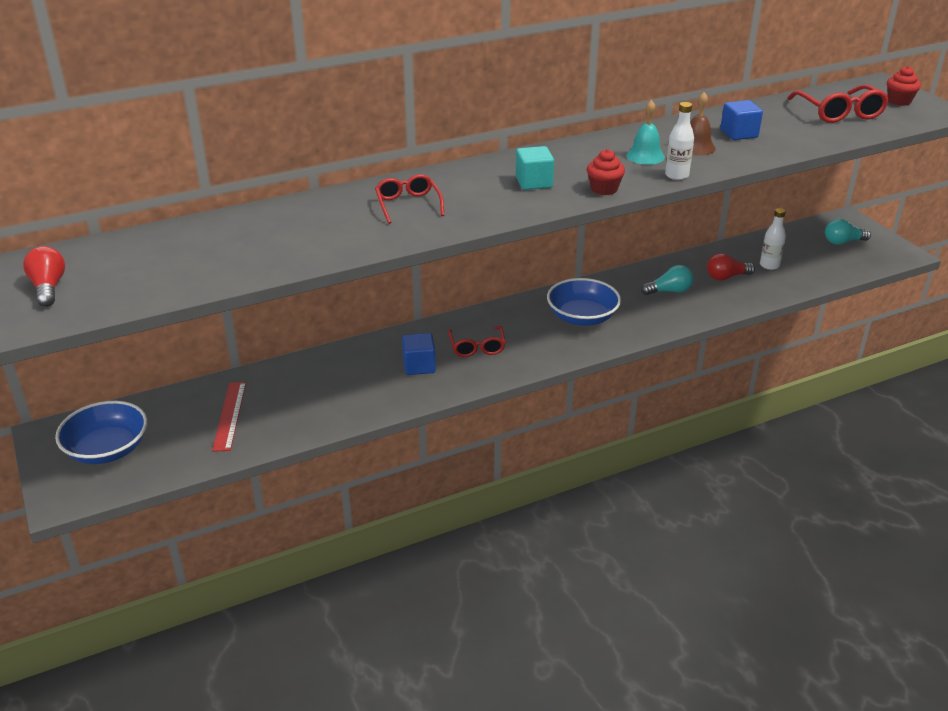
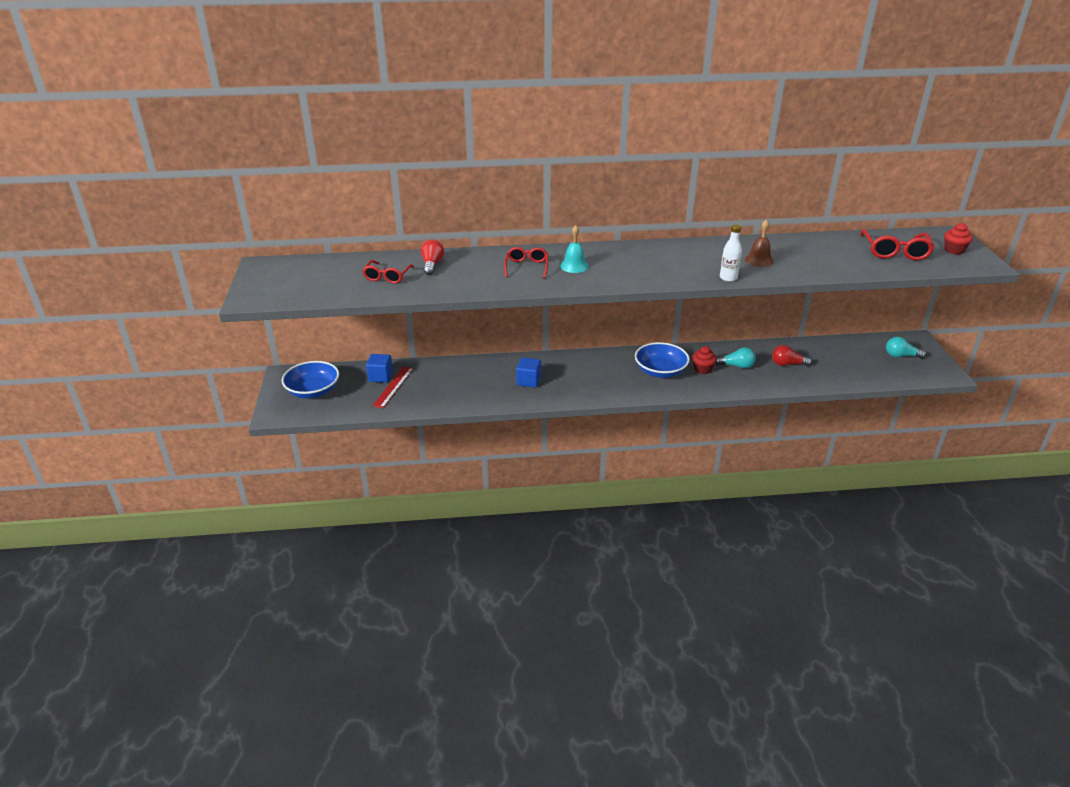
camera: 20 degrees right, 0 degrees up
(48, 288) = (283, 281): red light bulb -> red light bulb (432, 265)
(477, 347) = (574, 377): red glasses -> red glasses (387, 277)
(534, 182) = (621, 266): turquoise cube -> none
(604, 189) = (668, 279): red cupcake -> red cupcake (702, 369)
(645, 156) = (715, 260): turquoise bell -> turquoise bell (574, 266)
(739, 134) = (800, 255): blue cube -> blue cube (380, 376)
(769, 265) = (827, 362): white bottle -> none

